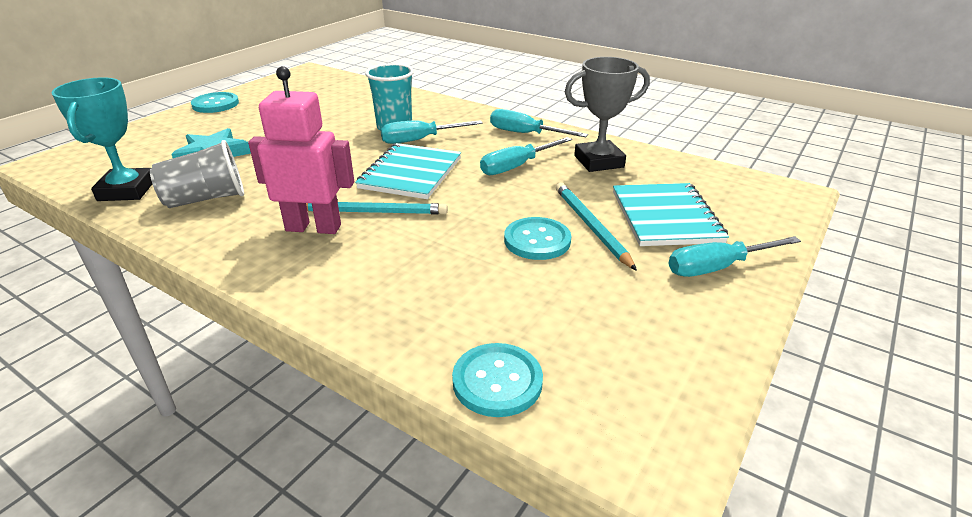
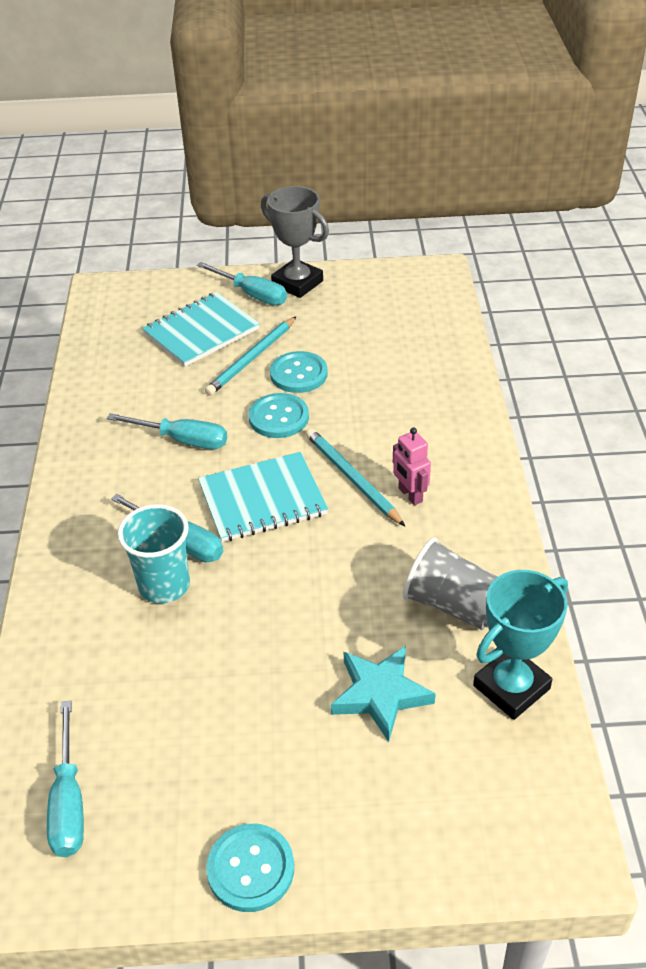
camera: 125 degrees left, 10 degrees up
(313, 227) = (410, 495): pink robot -> pink robot, size x0.55
(497, 381) = (447, 330): turquoise button -> turquoise button (279, 417)
(525, 134) = (94, 471): turquoise screwdriver -> turquoise screwdriver (69, 802)
(599, 161) = (125, 397): grey trophy -> grey trophy (297, 283)

